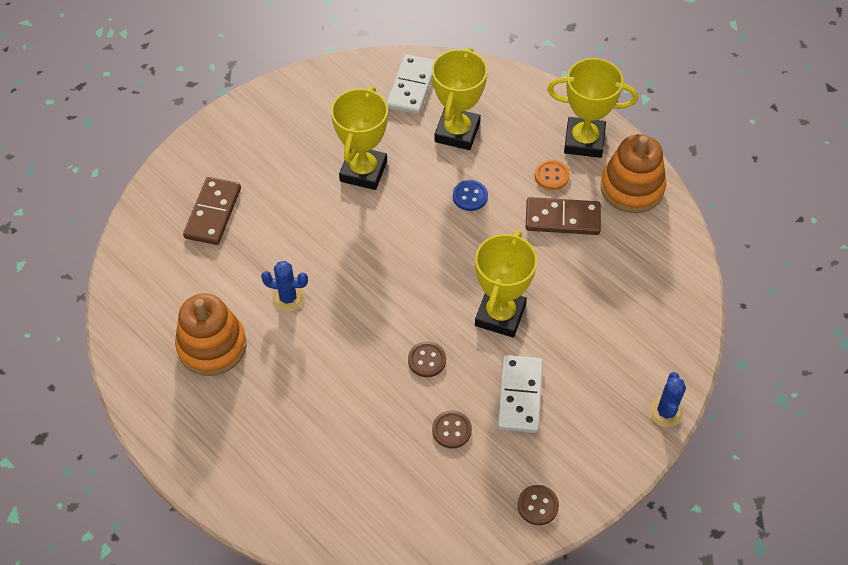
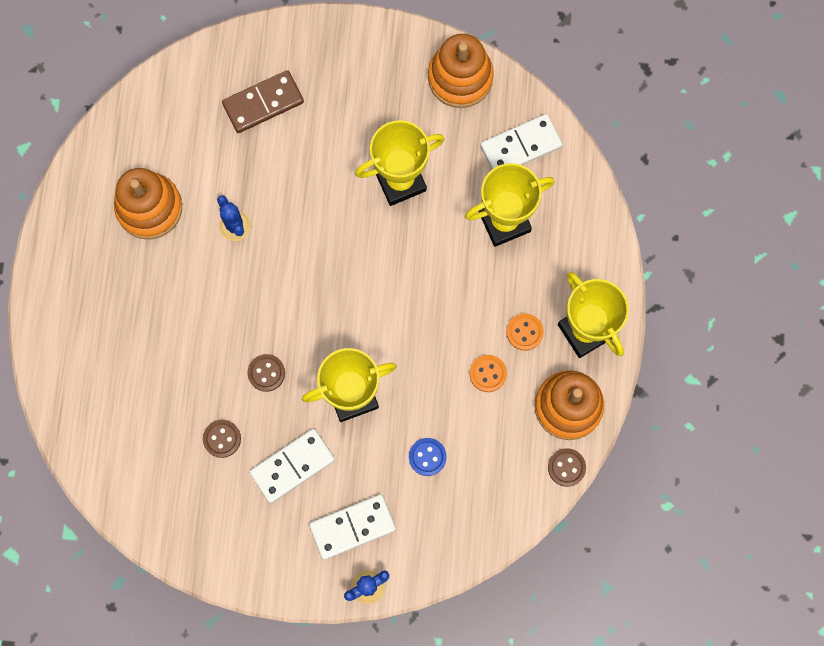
camera: 50 degrees right, 20 degrees up
(325, 86) = (460, 78): none -> orange stacking toy
(470, 196) = (447, 284): blue button -> blue button (427, 457)
(537, 506) = (210, 549): brown button -> brown button (566, 467)
(562, 218) = (488, 373): brown domino -> orange button
(607, 389) = (352, 527): none -> white domino

